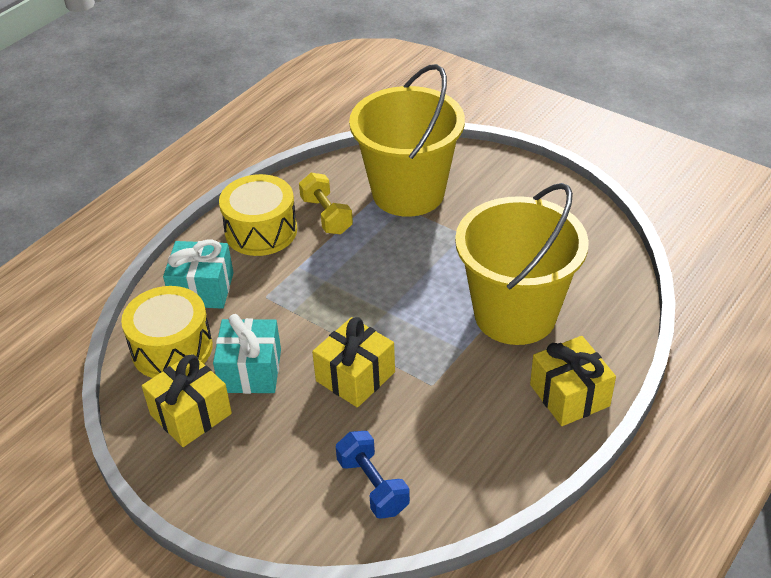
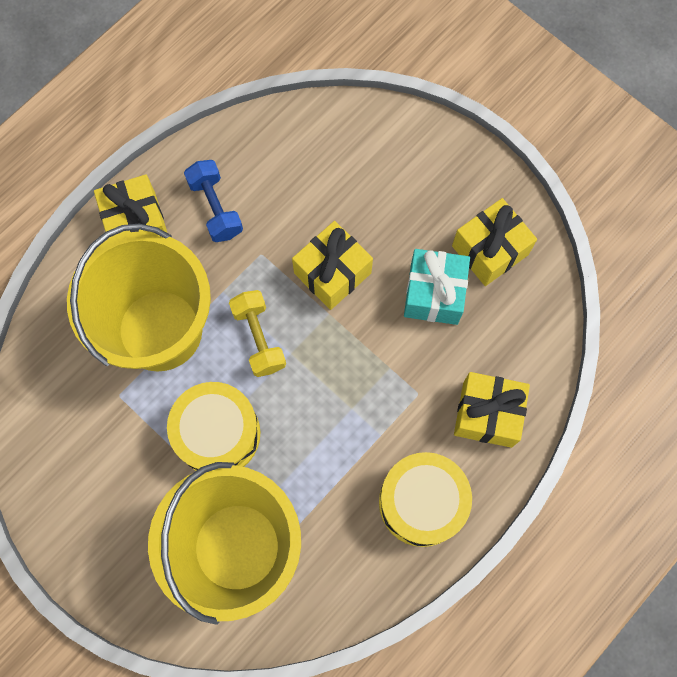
camera: 175 degrees left, 30 degrees up
(172, 348) = (514, 333): yellow drum -> yellow drum (218, 434)
(202, 289) = (487, 414): turquoise gift -> yellow gift
(326, 216) = (342, 518): yellow dumbbell -> yellow dumbbell (259, 338)
(373, 486) = (330, 156): blue dumbbell -> blue dumbbell (215, 208)

